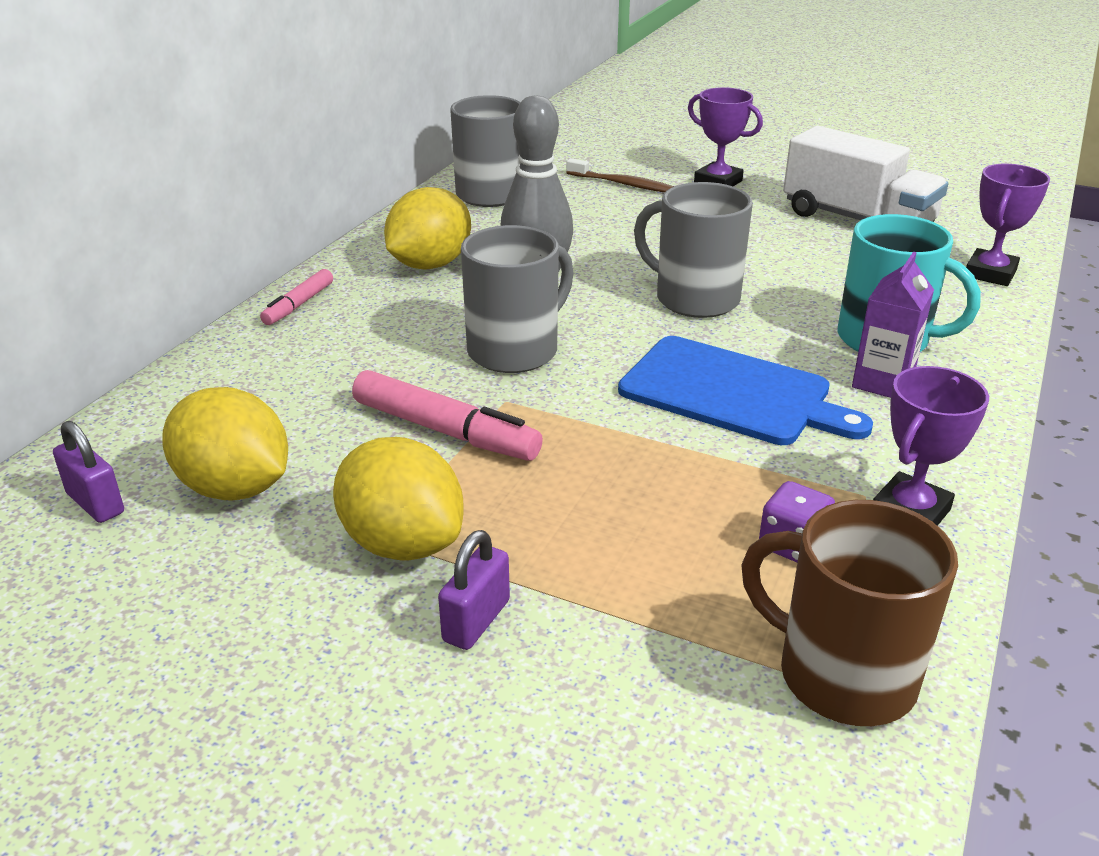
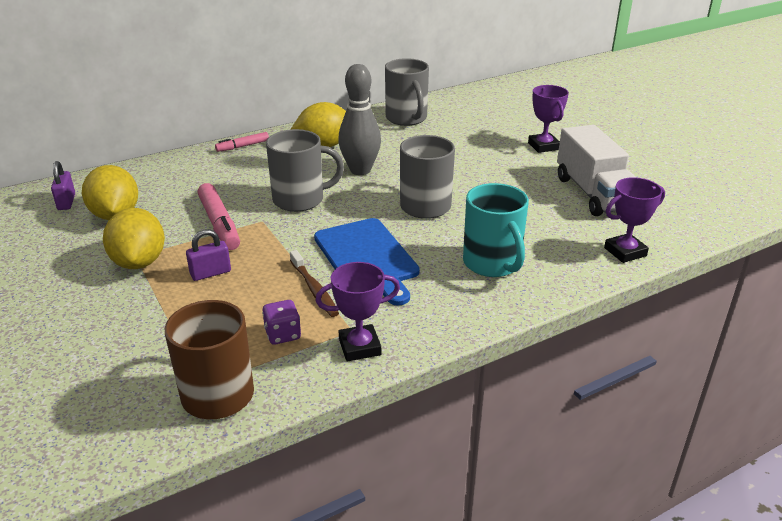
camera: 35 degrees right, 0 degrees up
(476, 621) = (121, 303): purple padlock -> purple padlock (210, 273)
(623, 184) = (486, 132): brown toothbrush -> brown toothbrush (314, 289)
(882, 382) = (452, 283): purple carton -> none

